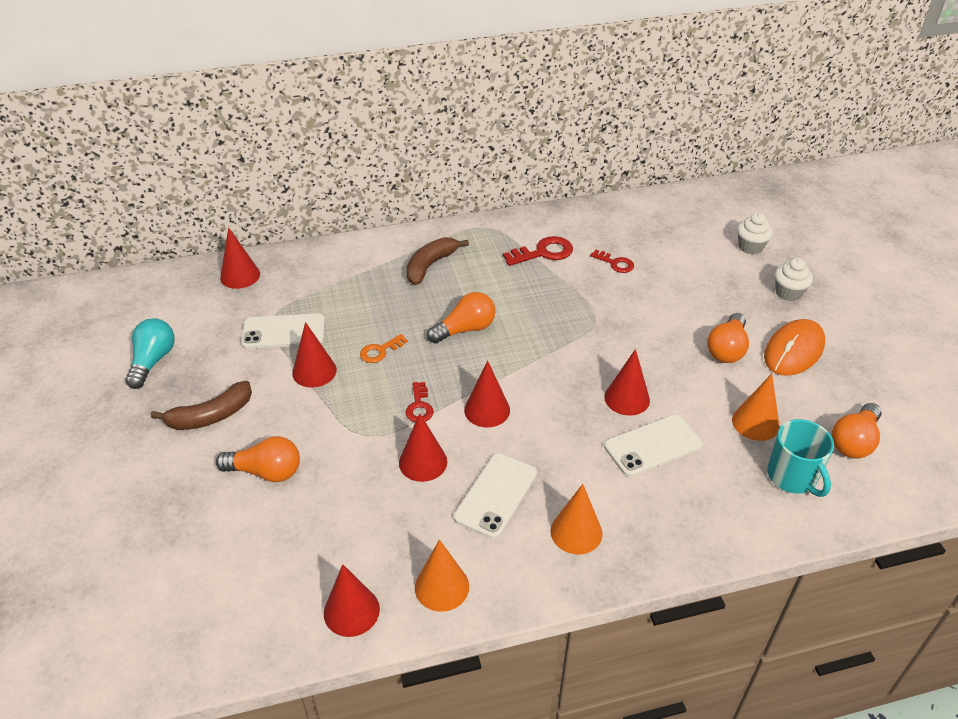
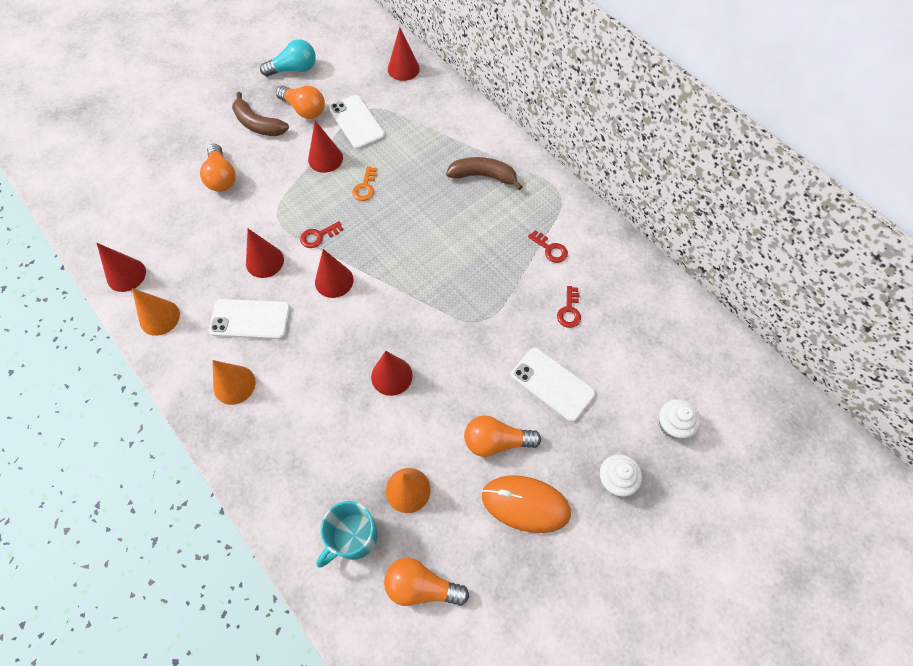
camera: 65 degrees right, 20 degrees up
(380, 351) = (365, 187): orange key -> orange key turned 105 degrees counterclockwise
(465, 329) = (417, 231): orange light bulb -> orange light bulb (304, 109)
(543, 252) = (550, 249): red key -> red key, size x0.63
(653, 446) = (344, 412): white phone -> white phone (552, 384)

